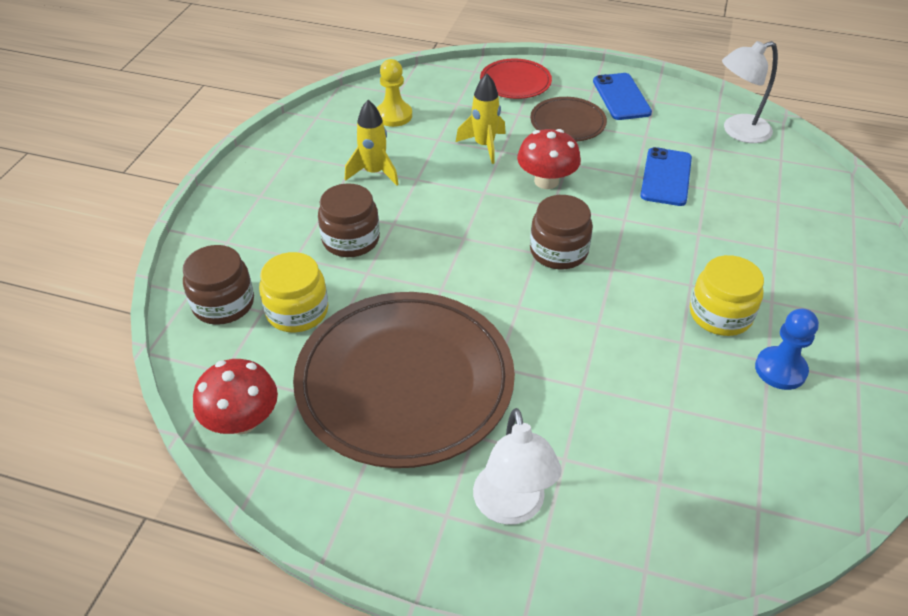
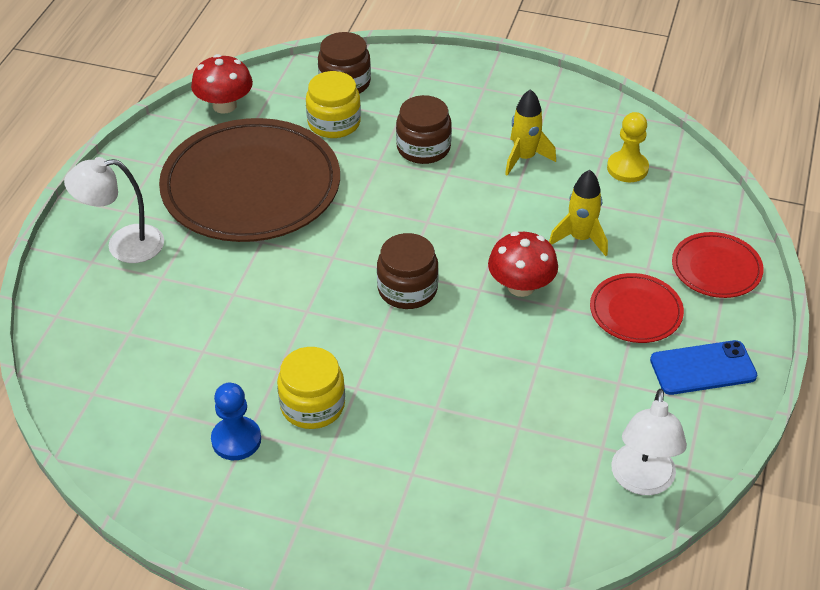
camera: 90 degrees right, 0 degrees up
(567, 123) = (635, 311): brown plate -> red plate
(666, 177) = (536, 392): blue phone -> none
(738, 131) = (642, 481): white lamp -> white lamp turned 150 degrees counterclockwise

